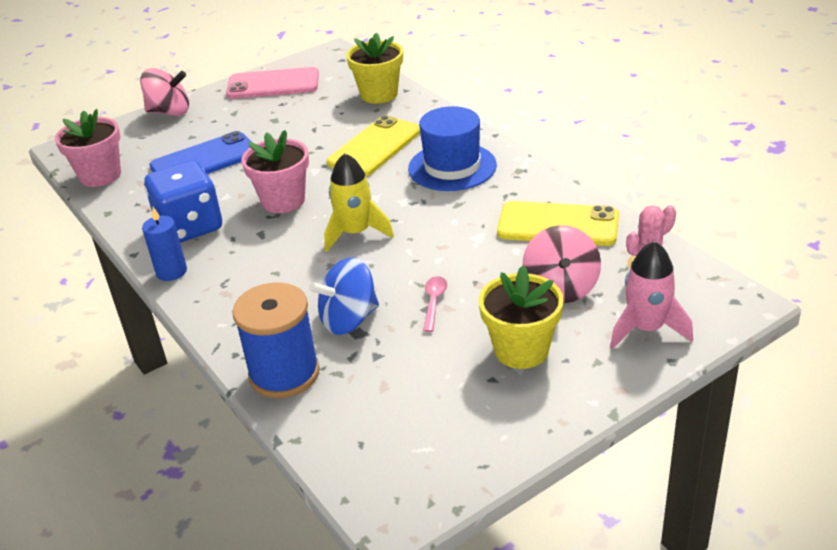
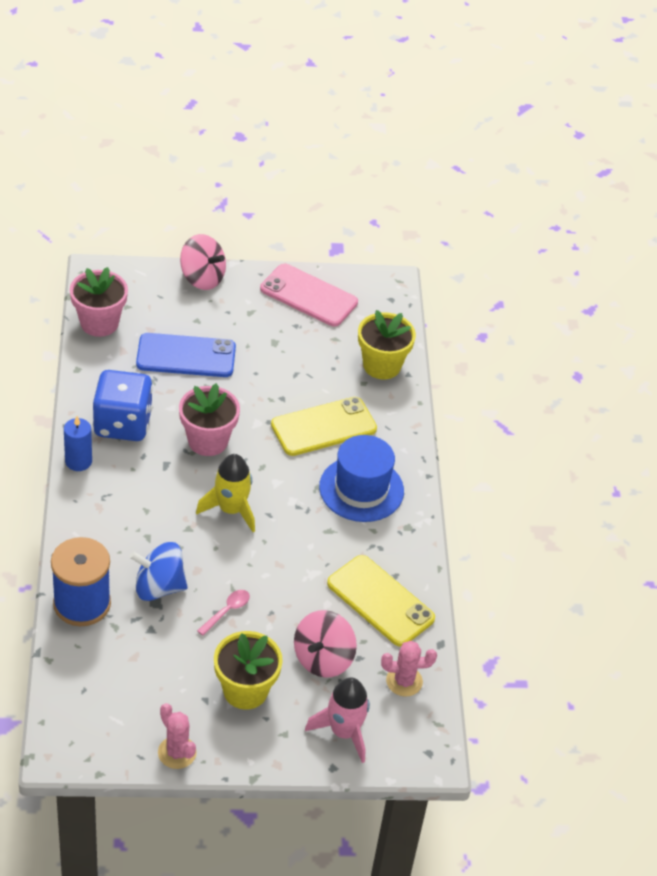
camera: 25 degrees right, 10 degrees up
(516, 439) = (177, 752): none -> pink cactus

